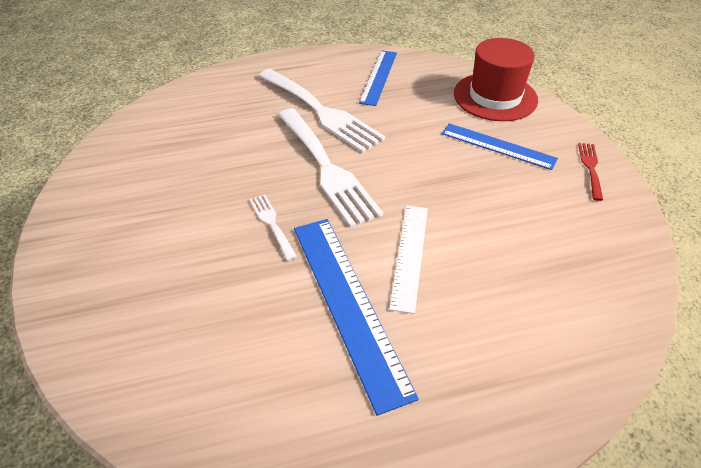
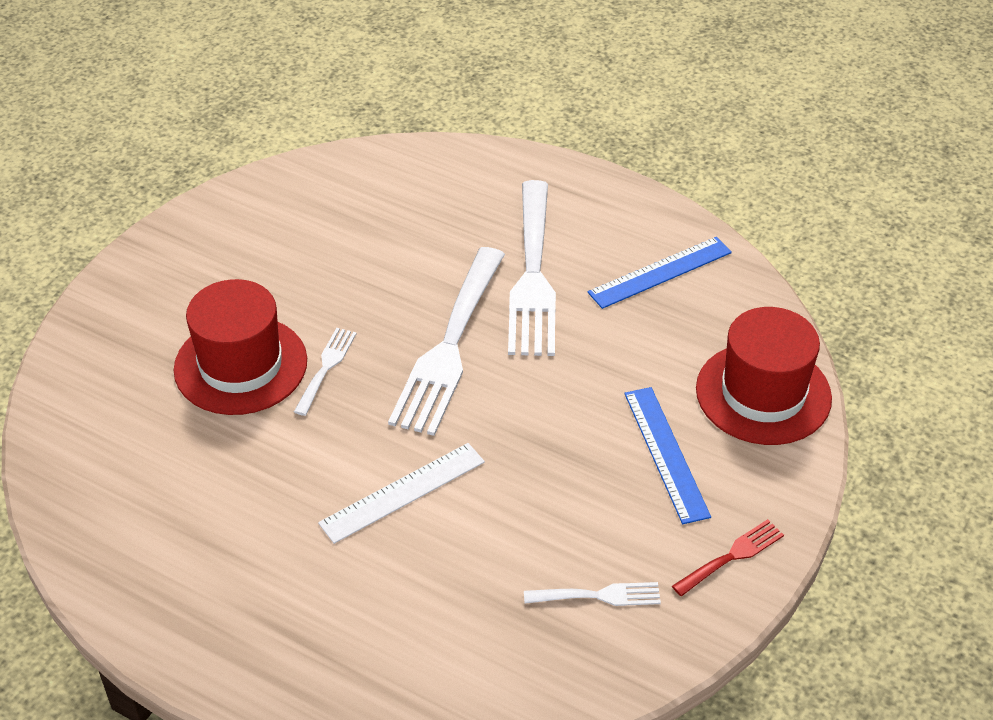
camera: 45 degrees right, 0 degrees up
(214, 259) = (240, 365): none -> red hat
(348, 304) = (293, 491): blue ruler -> none
(572, 229) = (598, 596): none -> white fork

